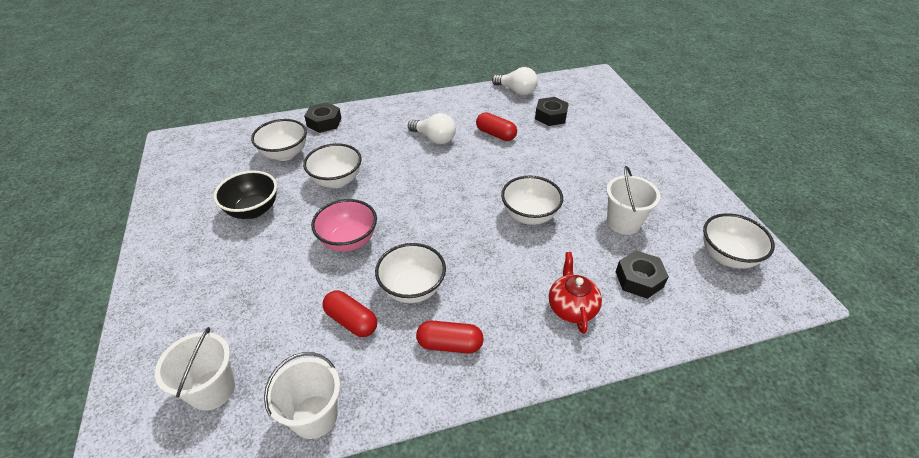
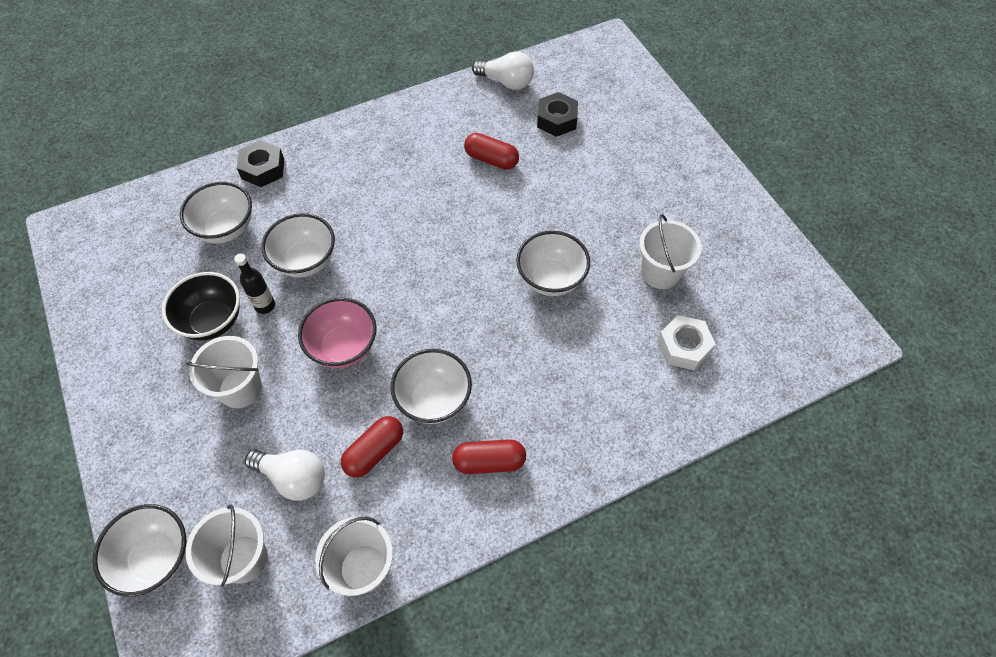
camera: 10 degrees left, 15 degrees up
(257, 258) = (240, 388): none -> white bucket
(296, 205) = (265, 305): none -> black bottle
(351, 321) = (374, 451): red capsule -> red capsule turned 75 degrees counterclockwise
(434, 138) = (414, 177): white light bulb -> white light bulb (293, 478)
(571, 307) = (614, 395): red teapot -> none
(639, 279) = (683, 347): black nut -> white nut
(727, 256) = (777, 302): white bowl -> white bowl (156, 558)

